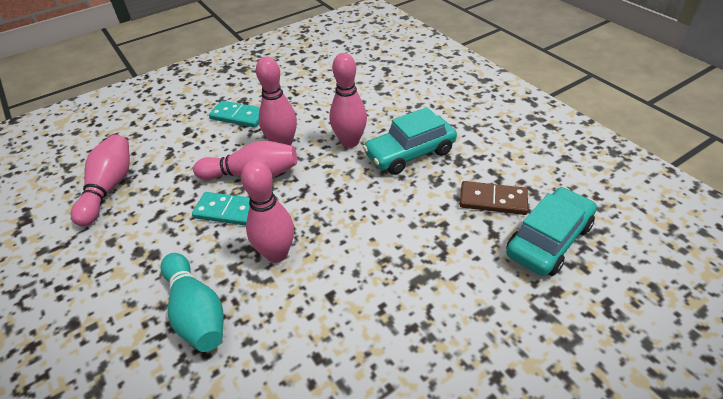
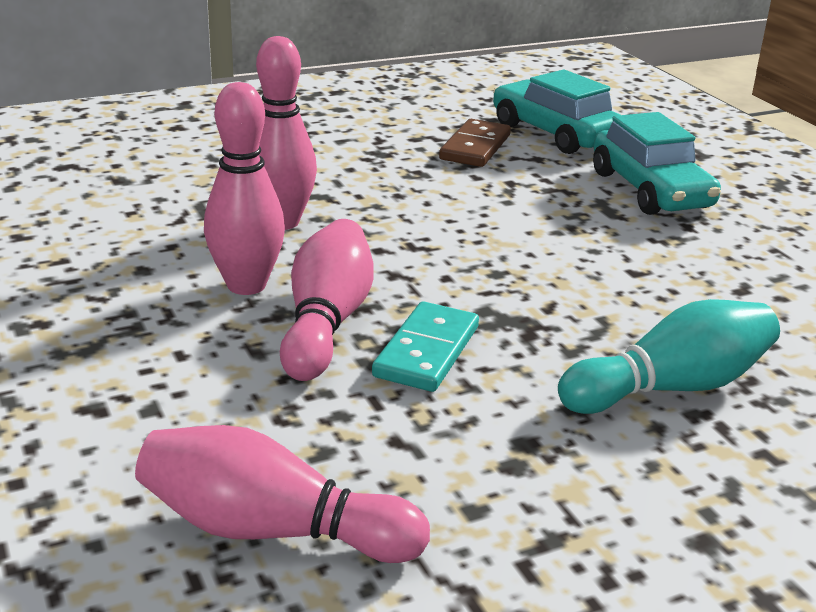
camera: 85 degrees left, 15 degrees down
(238, 116) = (93, 332): turquoise domino -> none
(277, 254) = (548, 308): pink bowling pin -> none
(410, 153) = (345, 181): turquoise car -> turquoise car (650, 190)

